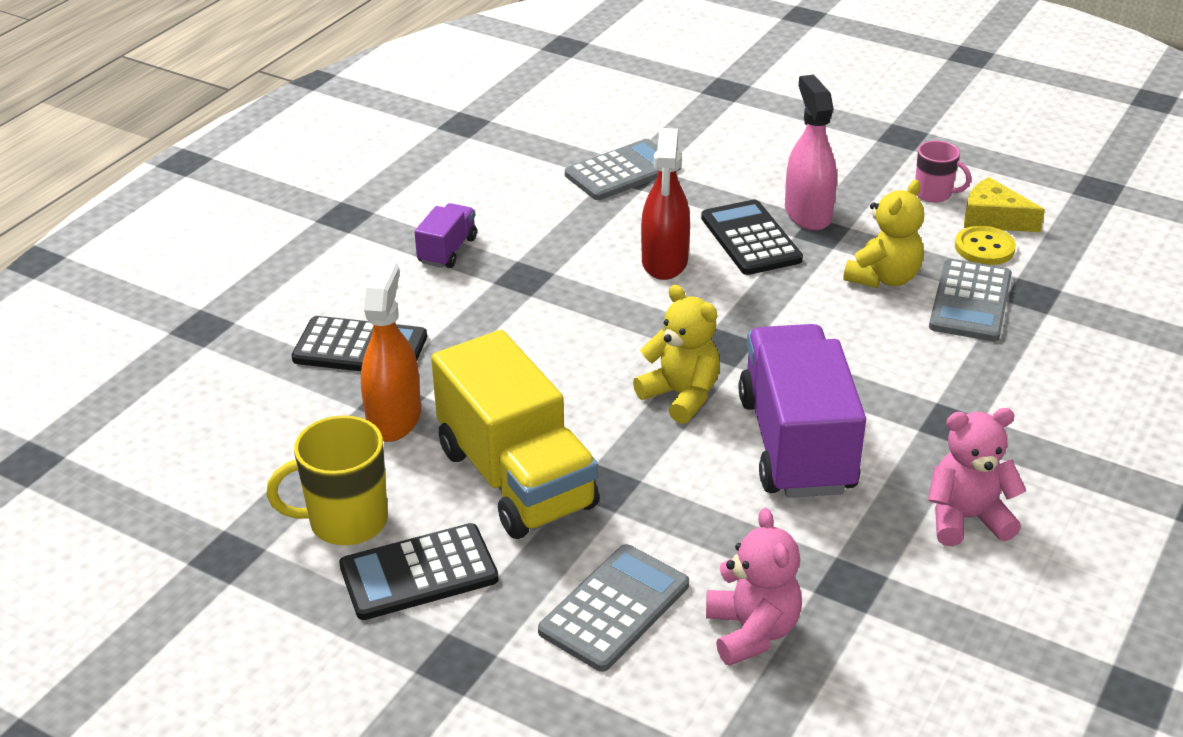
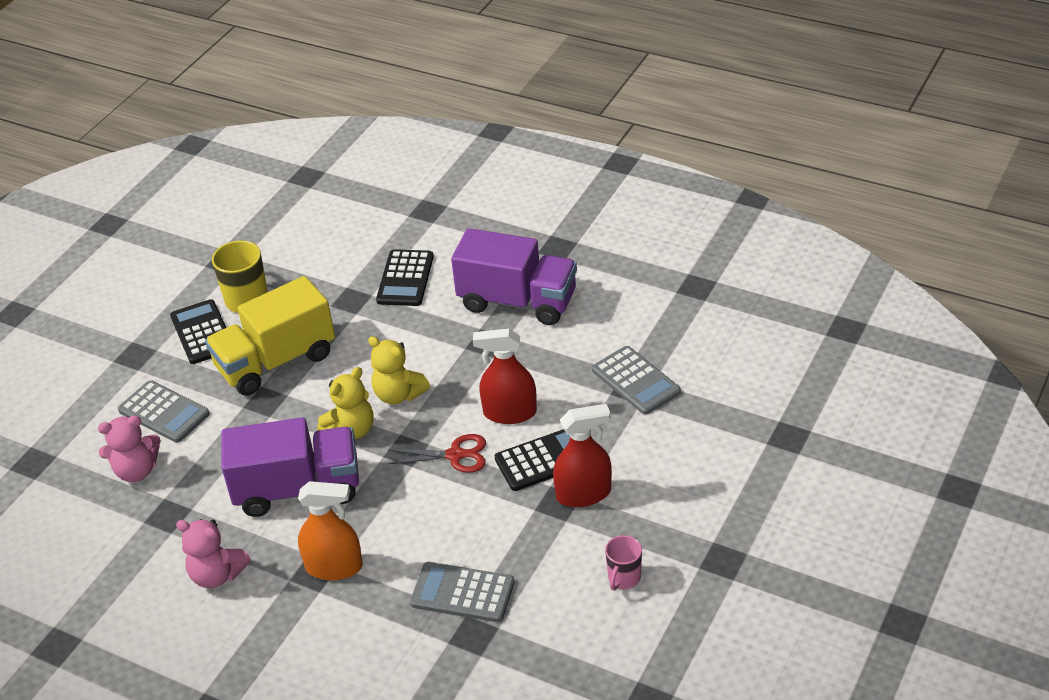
camera: 90 degrees right, 5 degrees up
(394, 418) = (335, 303): orange spray bottle -> orange spray bottle (334, 567)
(447, 250) = (517, 301): purple truck -> purple truck, size x2.15
(738, 305) = (455, 455): none -> red scissors
(808, 214) = (583, 494): pink spray bottle -> red spray bottle
(883, 278) = (493, 540): yellow teddy bear -> yellow teddy bear (398, 394)
(966, 518) = (217, 575): pink teddy bear -> pink teddy bear turned 120 degrees clockwise
(984, 248) = (541, 608): yellow button -> none
(993, 219) = (587, 617): yellow cheese -> none

